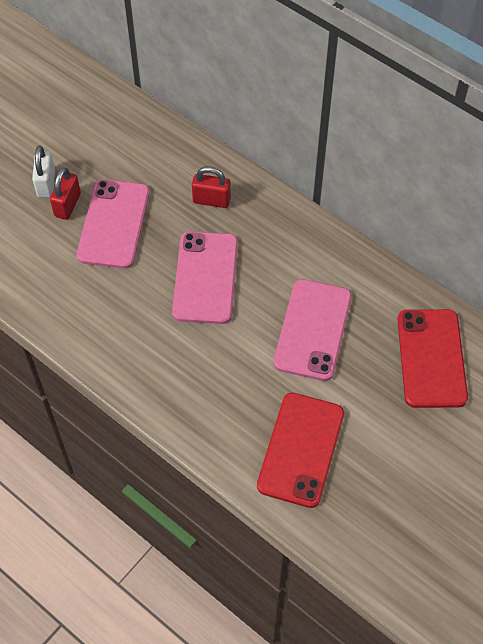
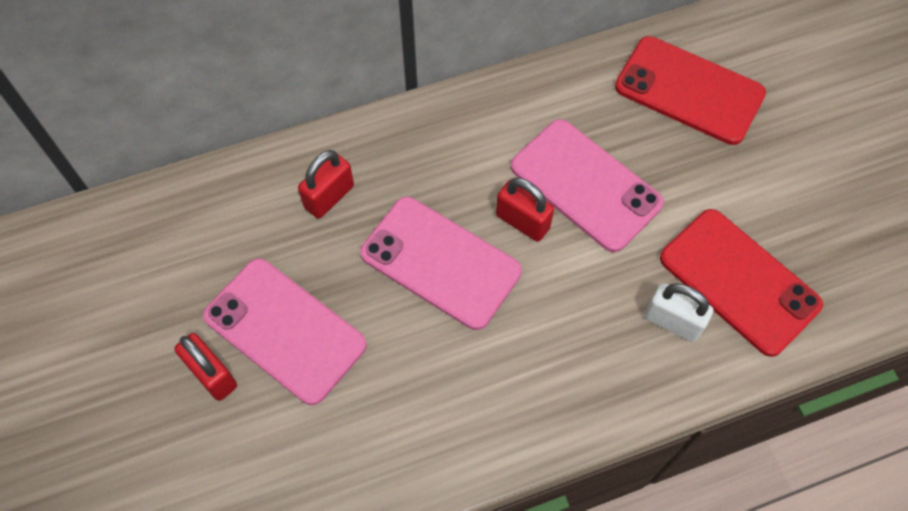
camera: 60 degrees left, 5 degrees up
(46, 184) = (155, 386): white padlock -> white padlock (672, 321)
(262, 307) = (522, 221): none -> red padlock

